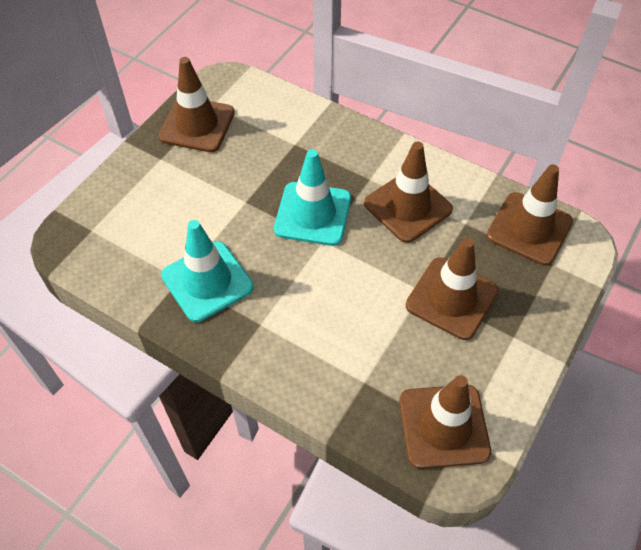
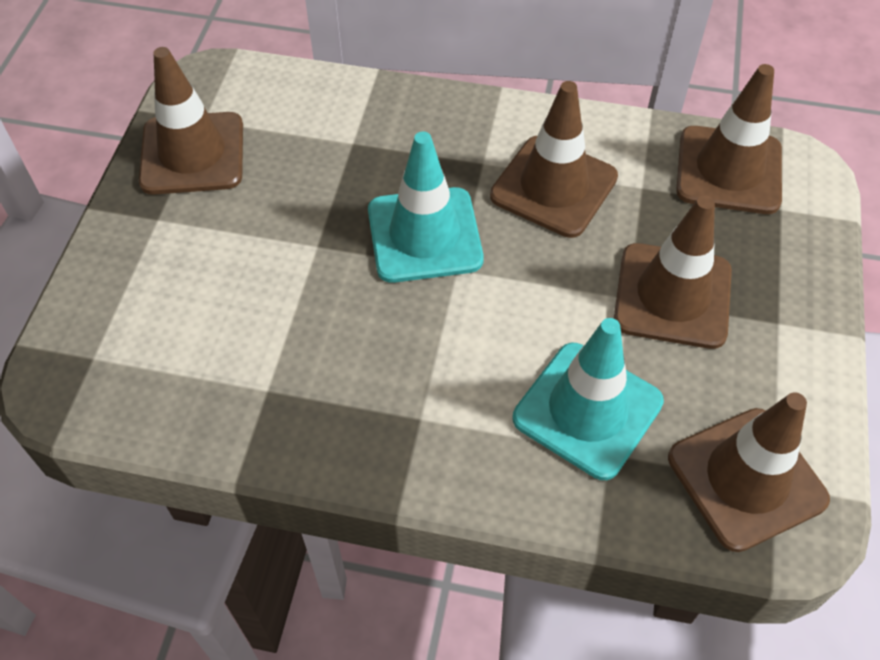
camera: 20 degrees left, 0 degrees up
(207, 281) = (311, 380): turquoise traffic cone -> turquoise traffic cone (587, 410)

